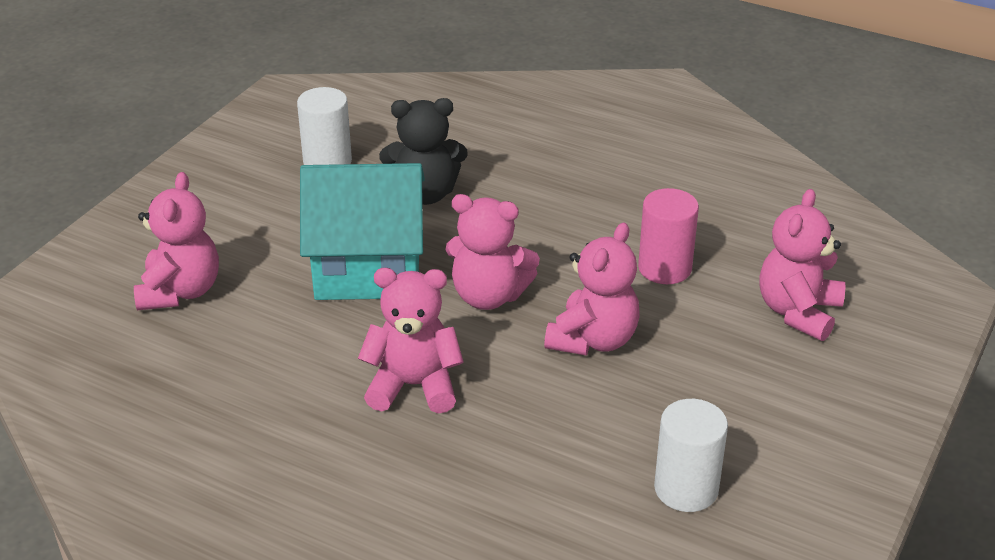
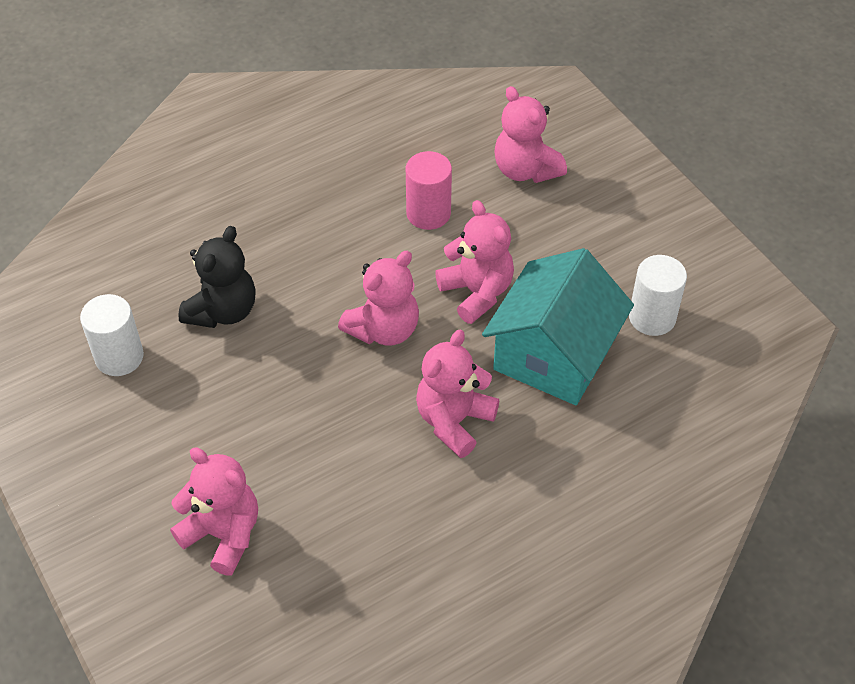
camera: 60 degrees left, 15 degrees up
(368, 267) = (291, 390): turquoise house -> turquoise house (553, 355)

